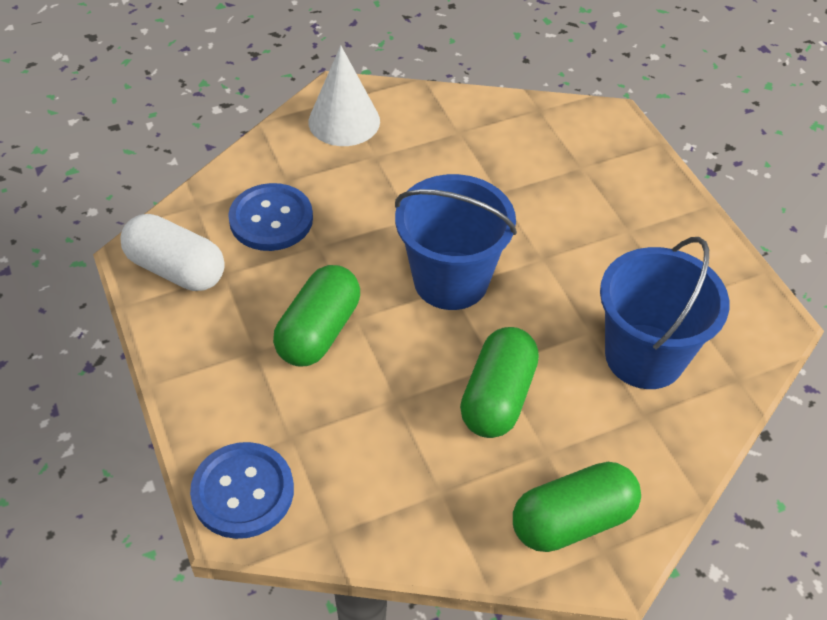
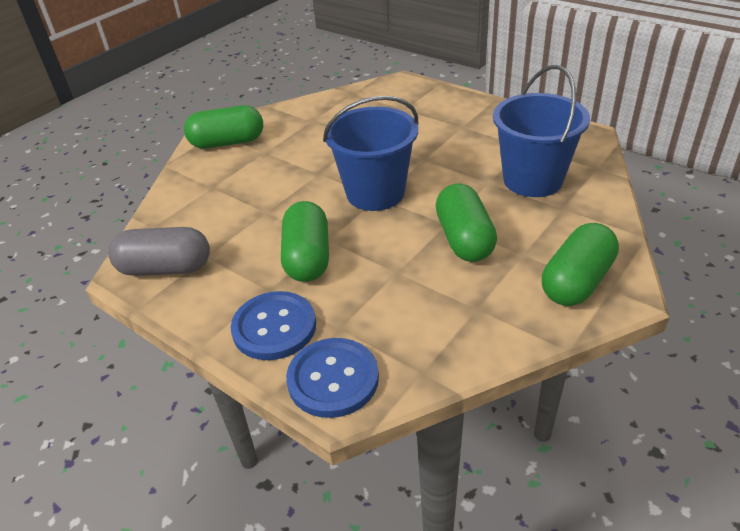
camera: 25 degrees left, 10 degrees down
(176, 269) = (165, 268): white capsule -> grey capsule
(271, 219) = (218, 211): blue button -> blue button (274, 327)
(344, 121) = (227, 142): white cone -> green capsule

